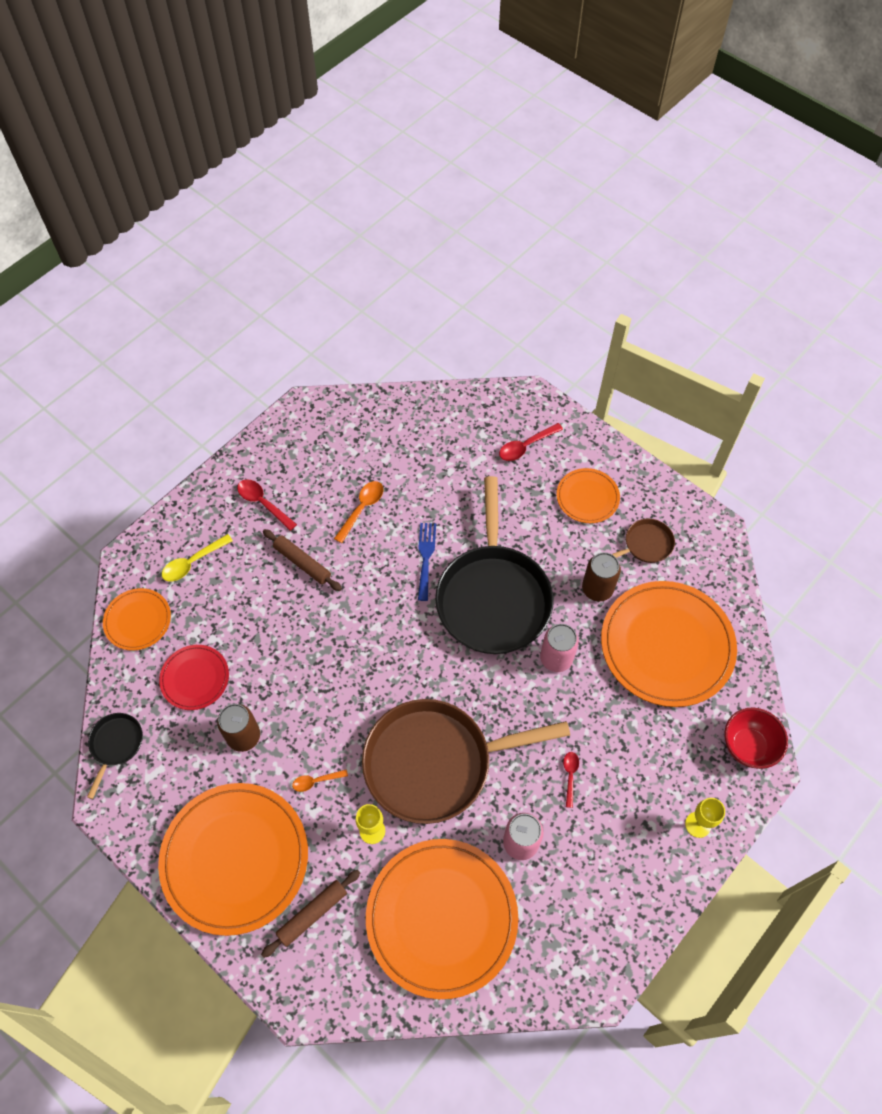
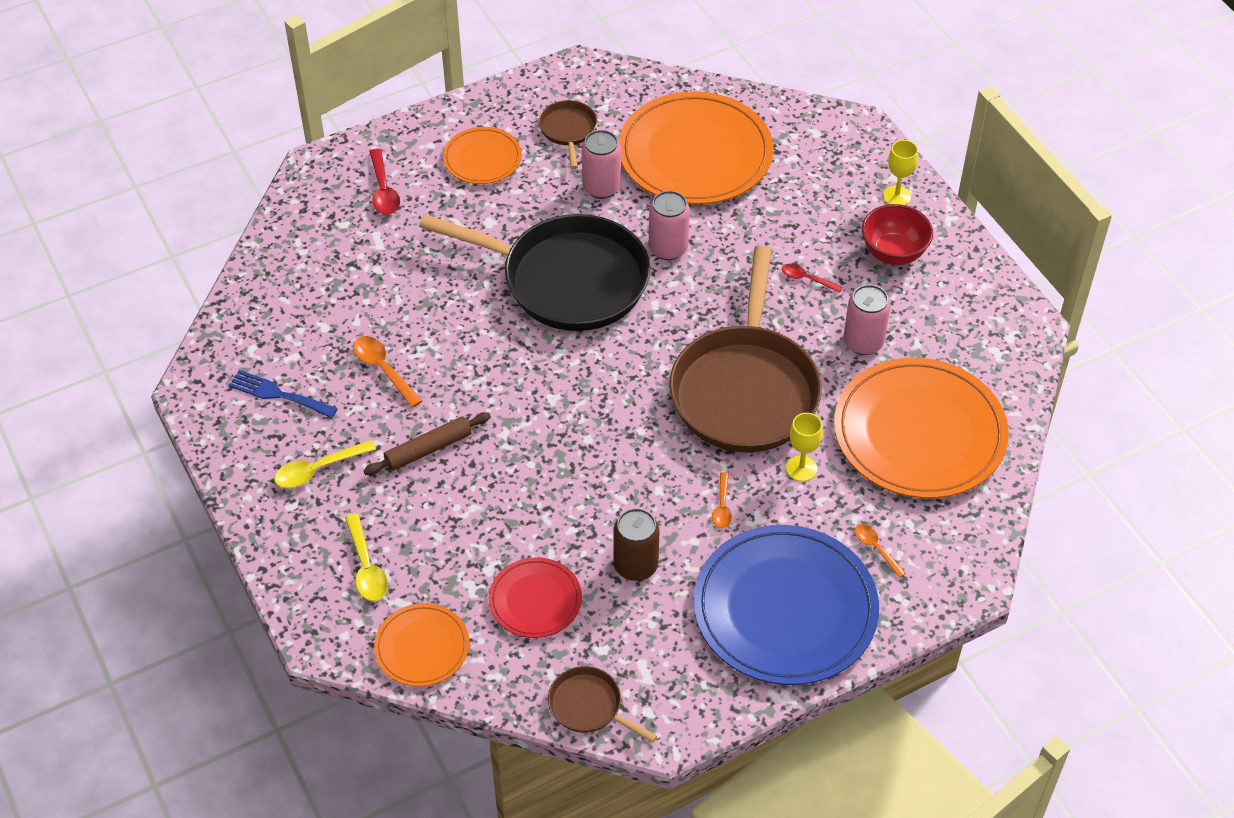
camera: 70 degrees left, 10 degrees down
(116, 745) = (589, 706): black pan -> brown pan
(235, 858) = (785, 609): orange plate -> blue plate
(263, 503) = (318, 470): red spoon -> yellow spoon
(312, 914) = (875, 548): brown rolling pin -> orange spoon
(425, 557) = (483, 326): blue fork -> blue fork (278, 394)
(597, 589) = (601, 187): brown can -> pink can
(748, 746) = (831, 131): red bowl -> red bowl (893, 253)

